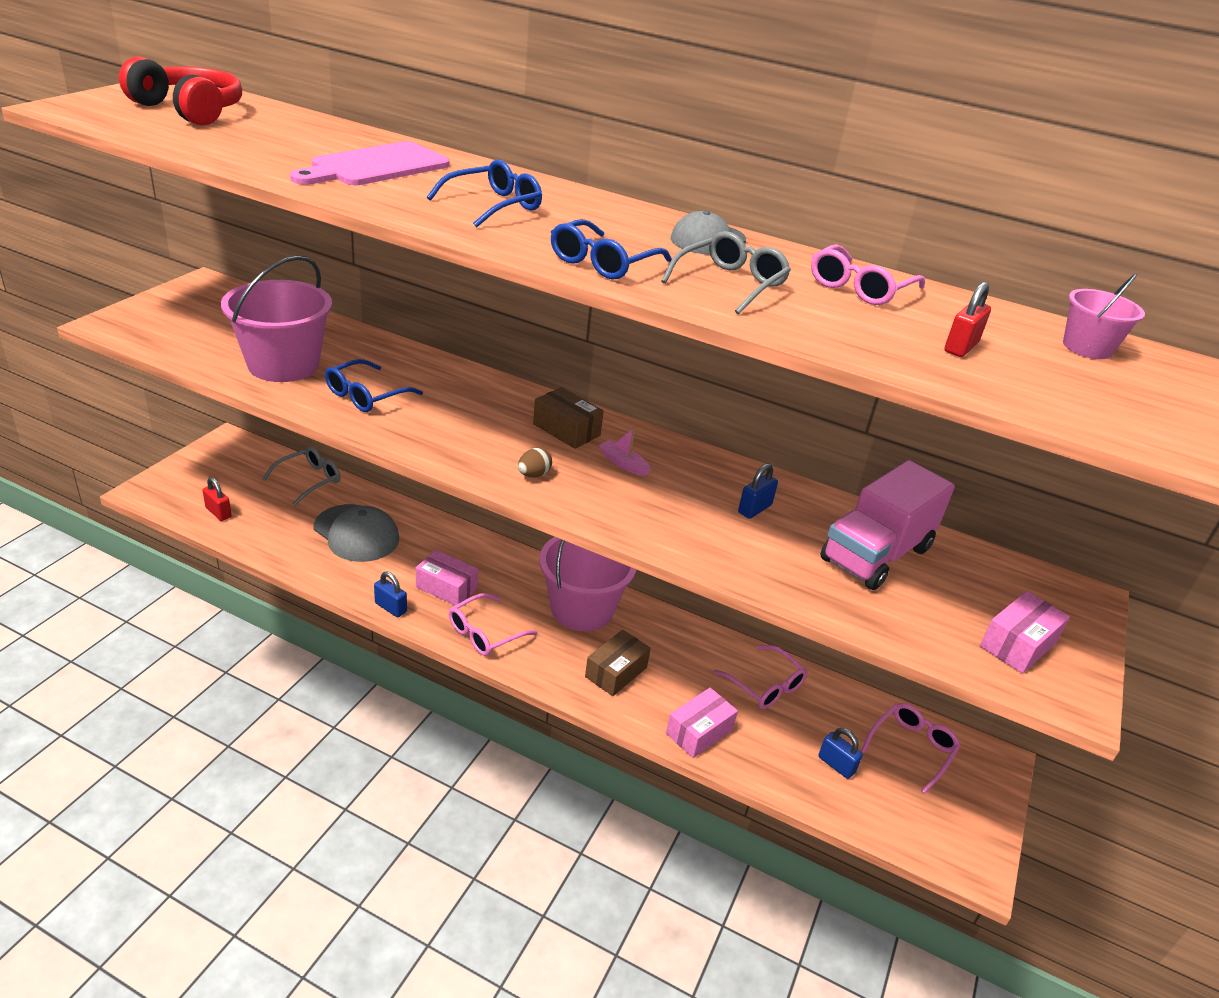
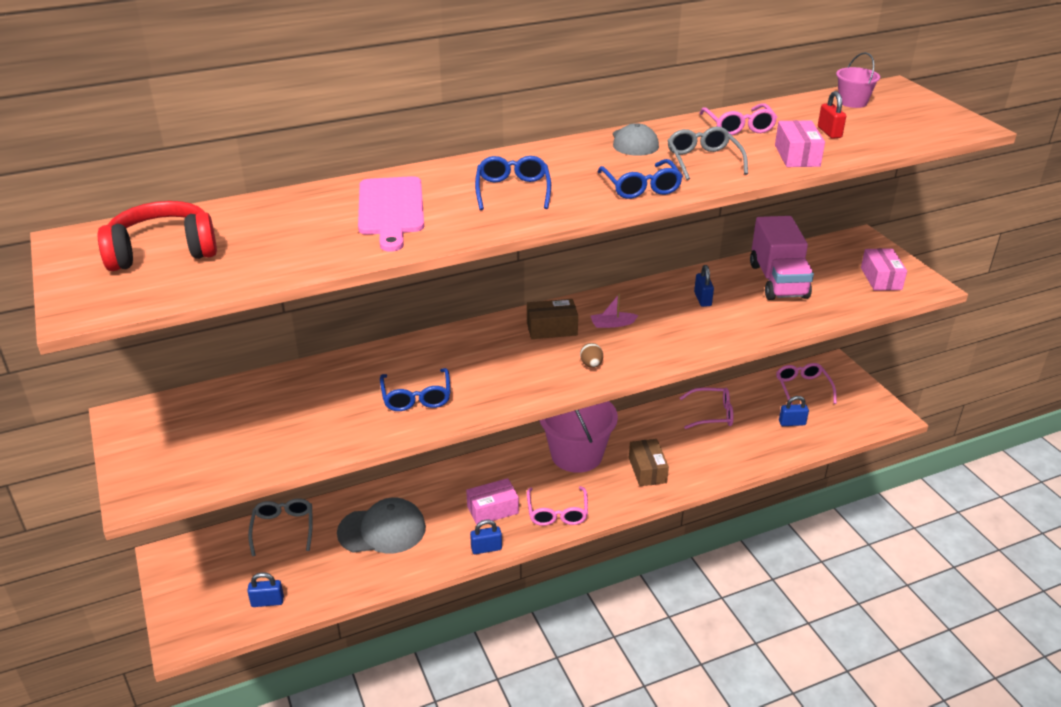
camera: 45 degrees left, 0 degrees up
(218, 512) = (267, 602): red padlock -> blue padlock
(283, 365) = (325, 421): pink bucket -> none
(699, 732) = (725, 462): pink box -> pink box (797, 155)

